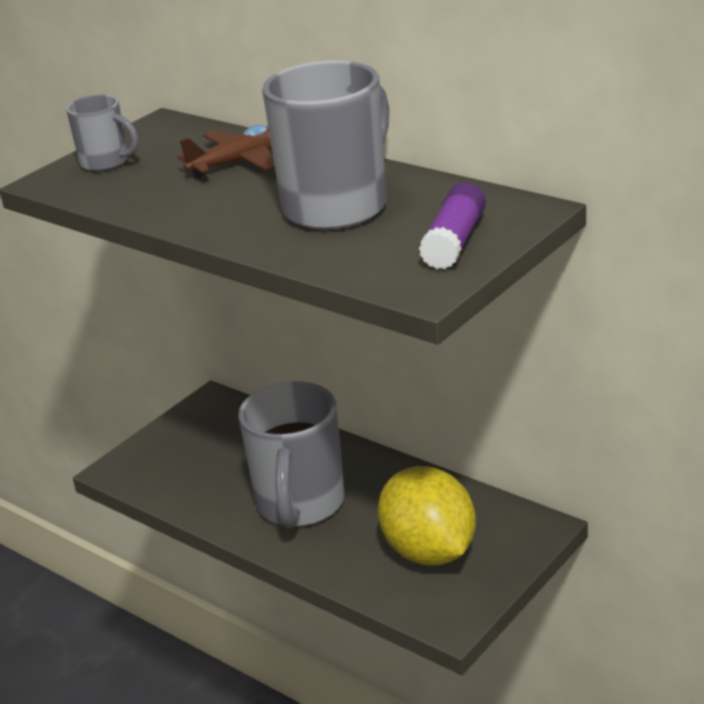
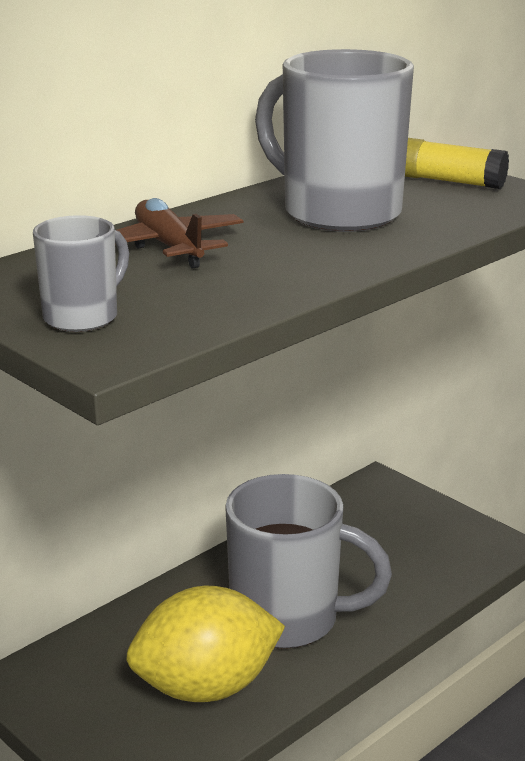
camera: 85 degrees left, 5 degrees down
(429, 551) = (397, 544): yellow lemon -> yellow lemon (206, 687)
(454, 241) = (446, 181): purple glue stick -> yellow glue stick

